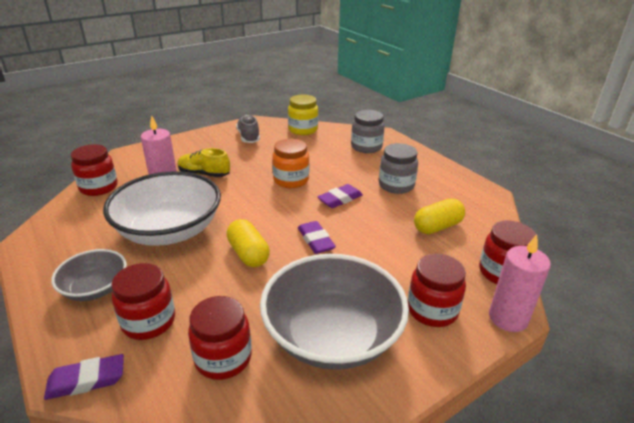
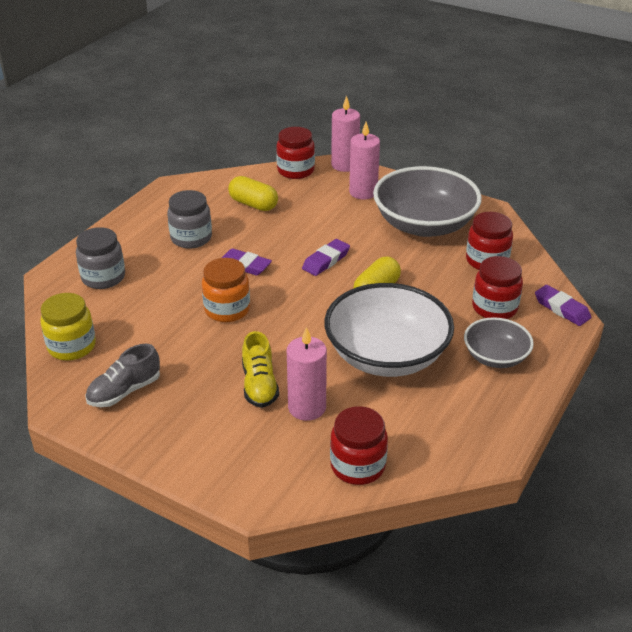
camera: 115 degrees left, 5 degrees up
(432, 310) = (363, 192): red jar -> pink candle

